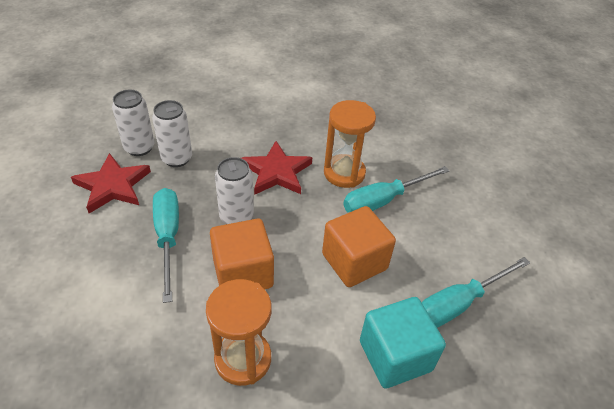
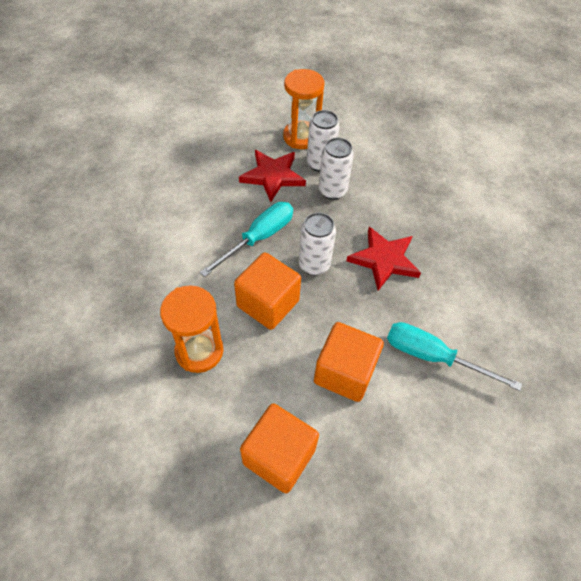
camera: 55 degrees right, 10 degrees up
(344, 173) = (433, 308): orange hourglass -> orange hourglass (301, 137)
(395, 356) = (279, 456): turquoise cube -> orange cube
(458, 303) = (372, 482): turquoise screwdriver -> none

